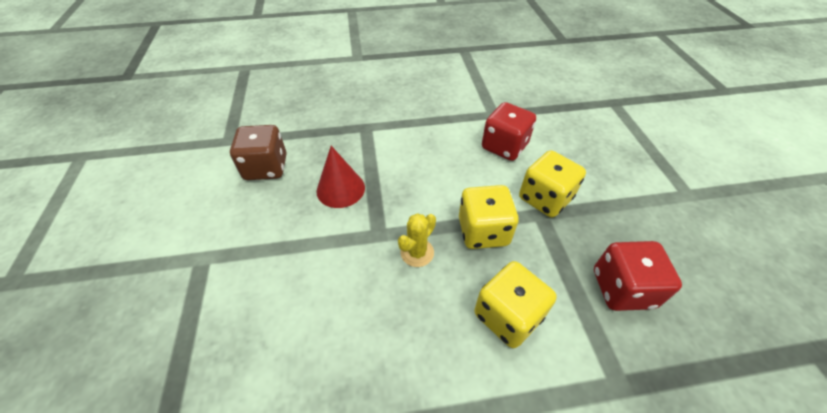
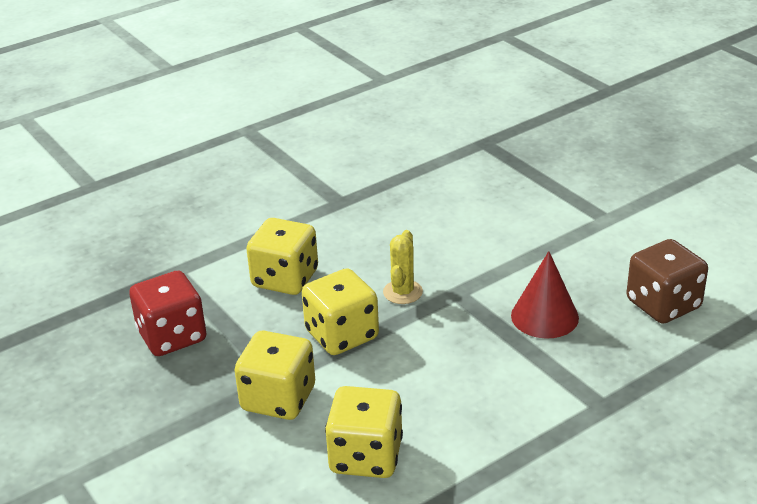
camera: 155 degrees right, 15 degrees down
(504, 146) = (366, 456): red dice -> yellow dice

